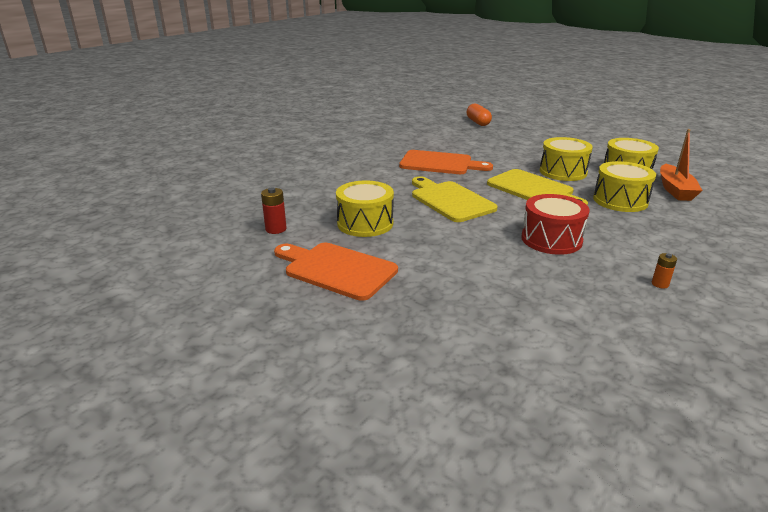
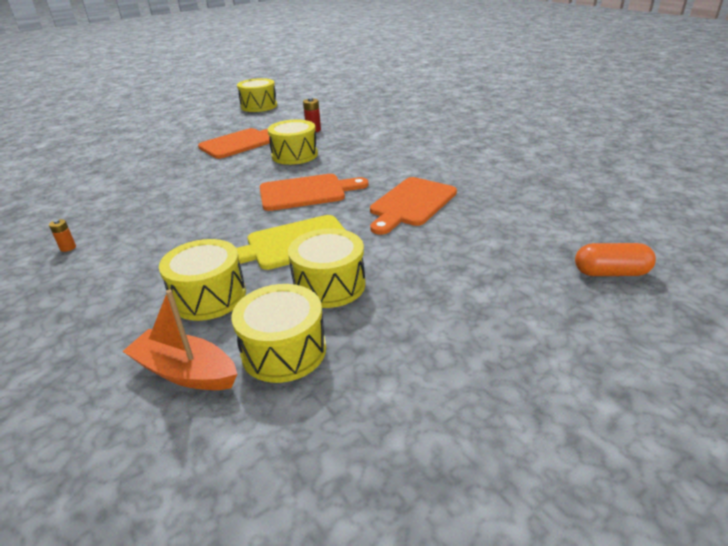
camera: 110 degrees right, 5 degrees up
(141, 304) = (259, 106): none -> yellow drum
(450, 200) = (307, 192): yellow cutting board -> orange cutting board
(551, 239) = (186, 221): red drum -> none

